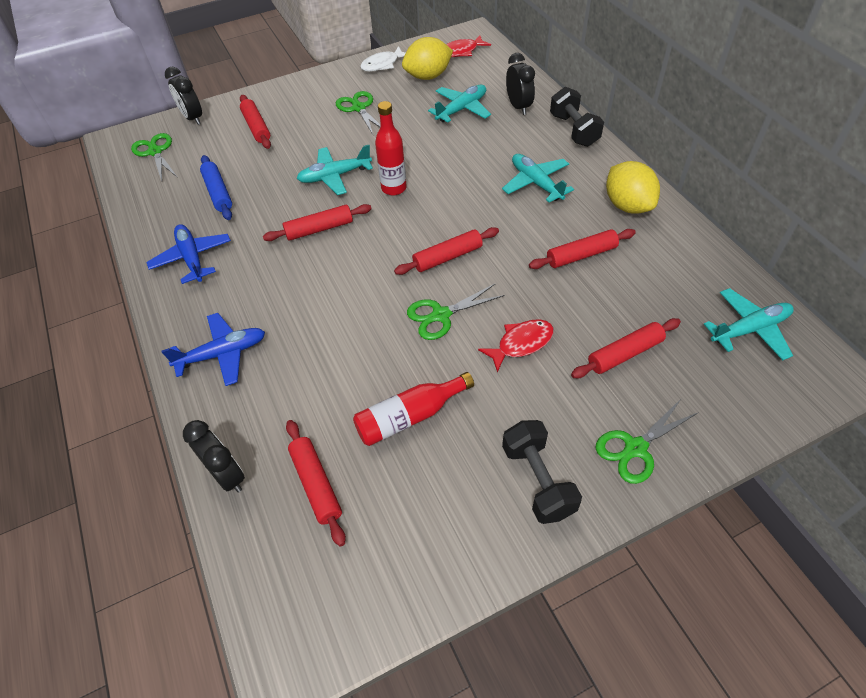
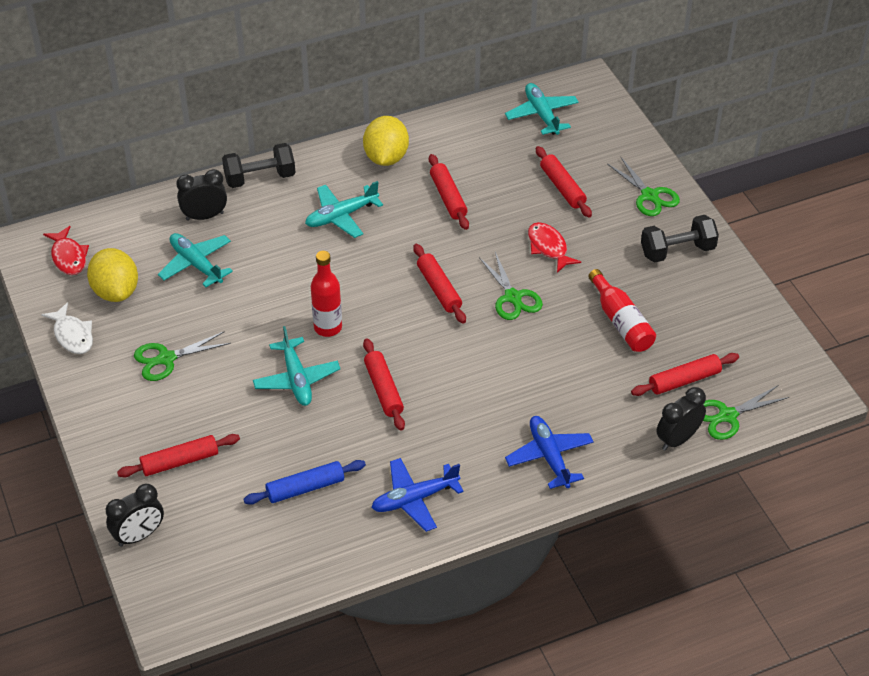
camera: 90 degrees left, 5 degrees down
(155, 152) = (207, 568): green scissors -> green scissors (727, 416)
(627, 205) = (386, 157): yellow lemon -> yellow lemon turned 60 degrees counterclockwise

